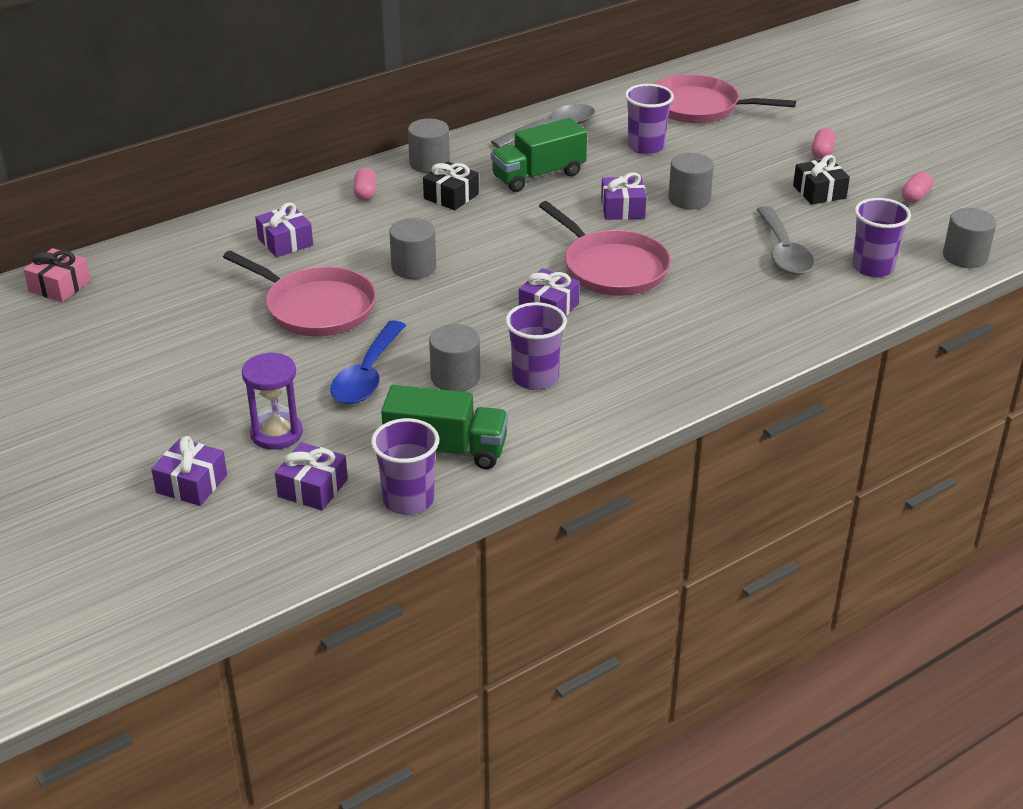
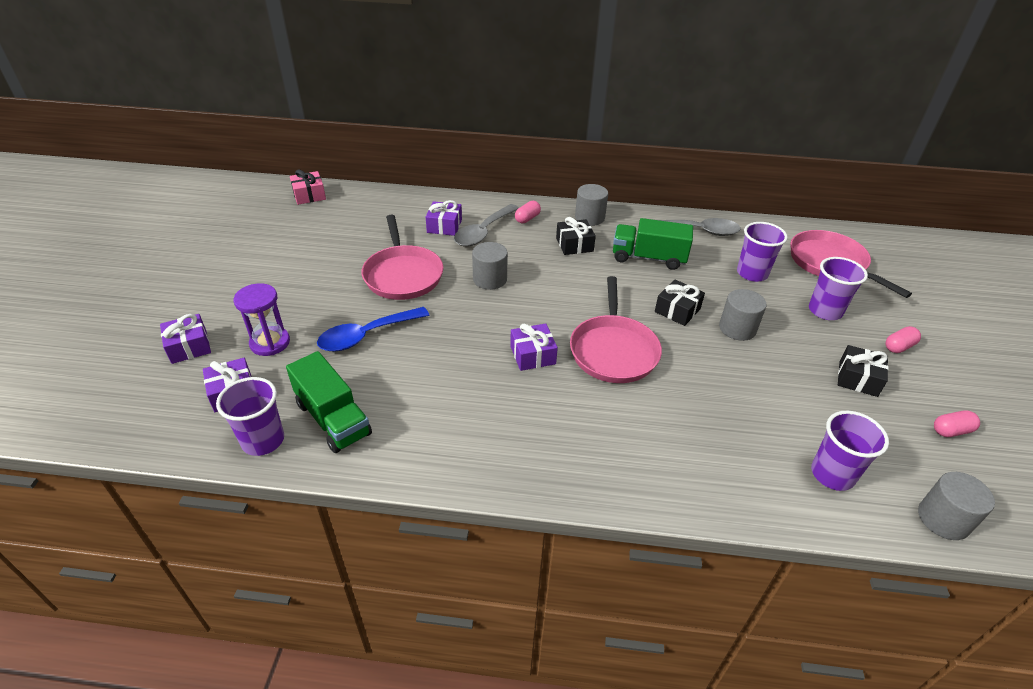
camera: 40 degrees right, 5 degrees up
(455, 377) = (409, 369): grey cylinder -> none
(535, 378) = (455, 402): purple cup -> purple cup (825, 311)
(622, 209) = (677, 310): purple gift -> black gift
(783, 252) = (765, 413): grey spoon -> grey spoon (483, 232)

